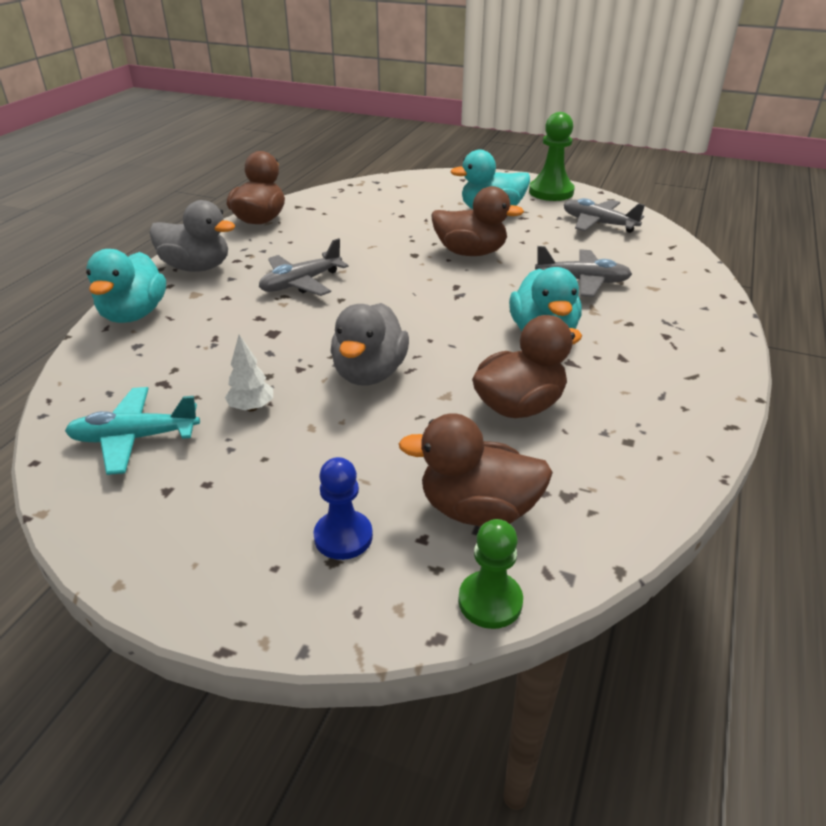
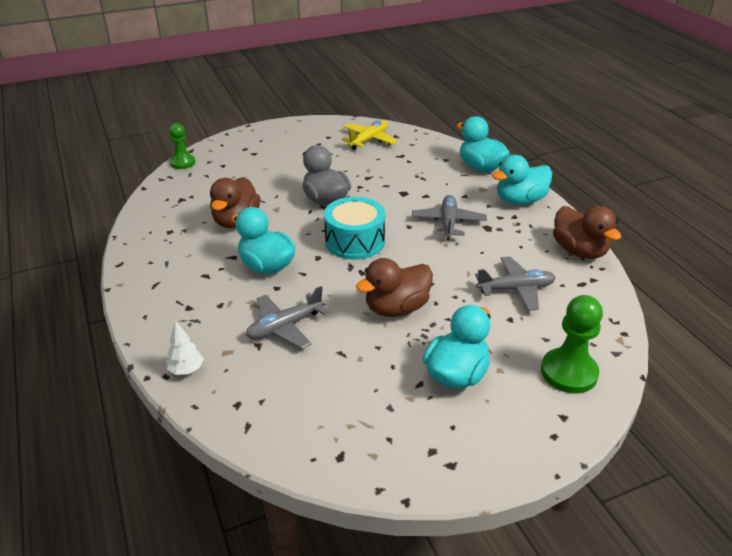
camera: 135 degrees right, 0 degrees up
(135, 438) = (369, 140): turquoise plane -> yellow plane
(197, 267) = (520, 200): grey duck -> turquoise duck
(252, 407) = (348, 166): white tree -> white tree (186, 370)
(343, 537) = (250, 154): blue pawn -> none
(418, 312) = (355, 241): none -> turquoise drum
(478, 510) = (212, 180): brown duck -> none
(551, 192) = (452, 456): green pawn -> green pawn (569, 372)
(598, 224) = (344, 420): grey plane -> grey plane (515, 289)

